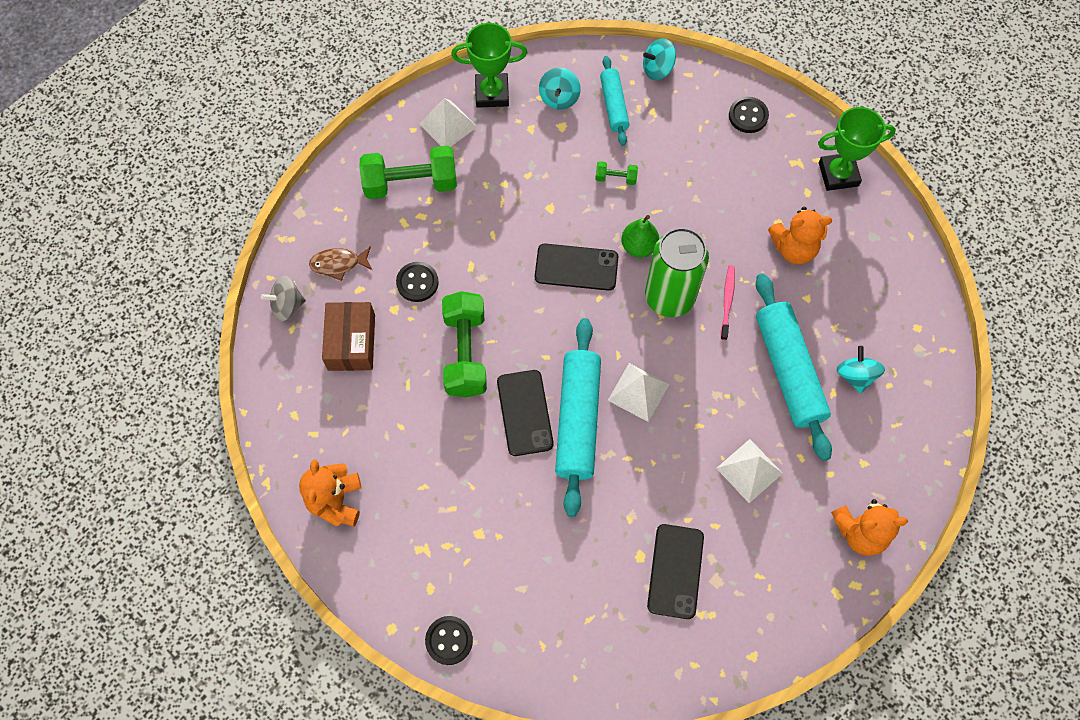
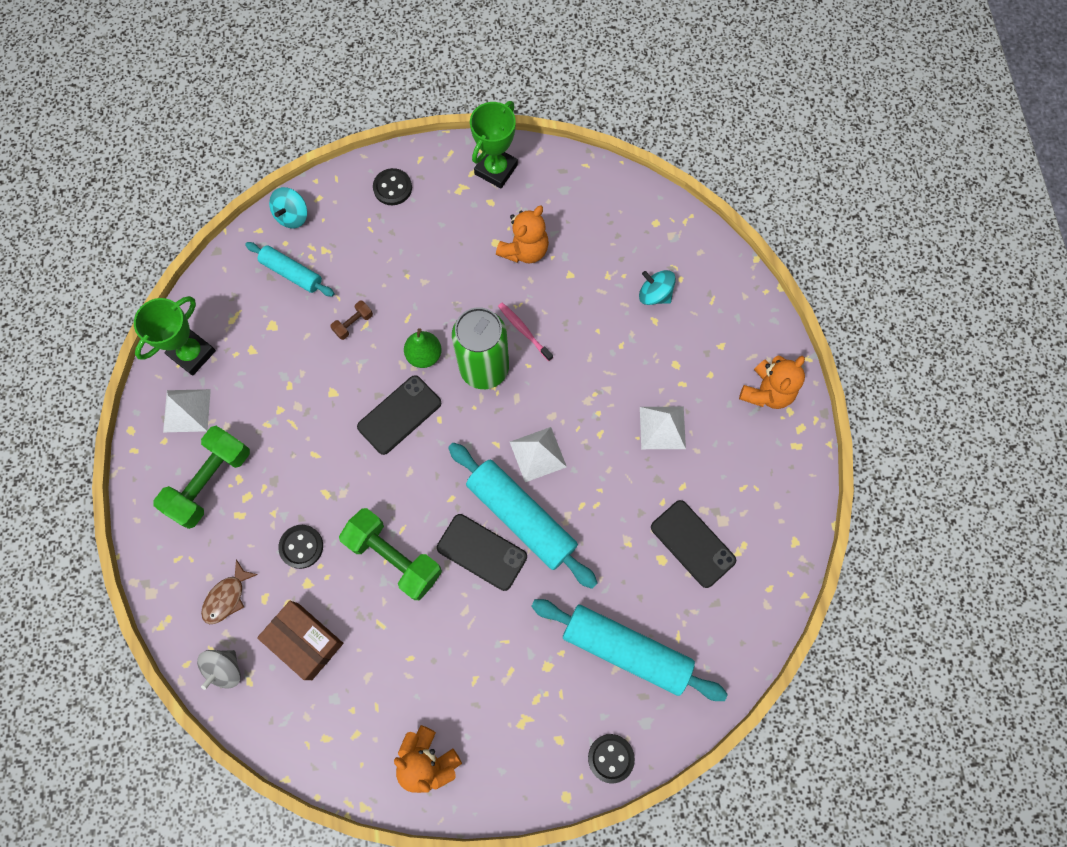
camera: 50 degrees left, 5 degrees up
(559, 98) = (246, 307): turquoise spinning top -> none
(615, 178) = (353, 323): green dumbbell -> brown dumbbell
(789, 370) = (612, 335): turquoise rolling pin -> turquoise rolling pin (626, 649)

